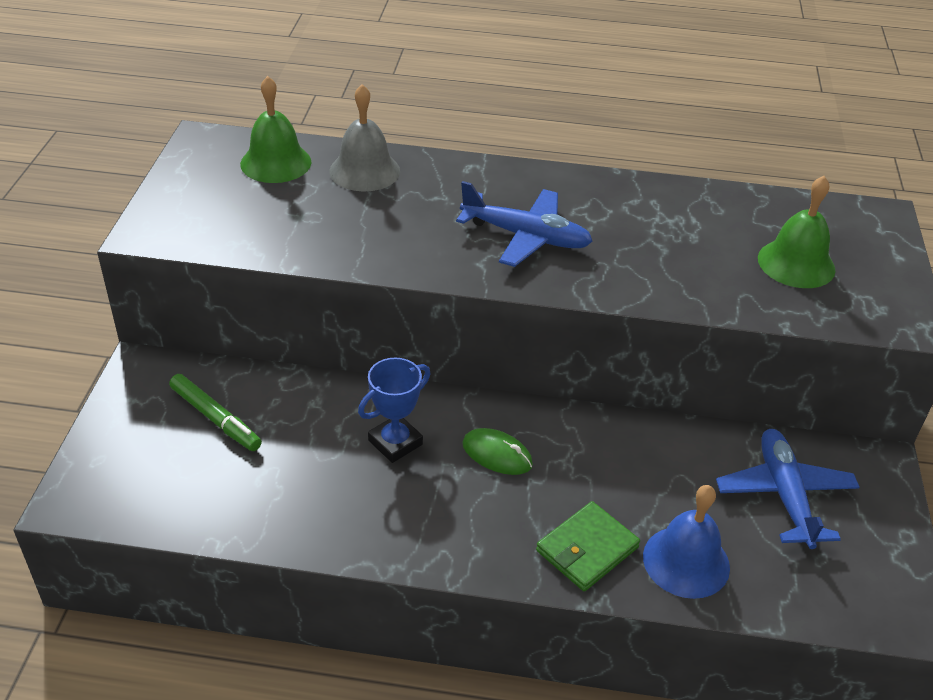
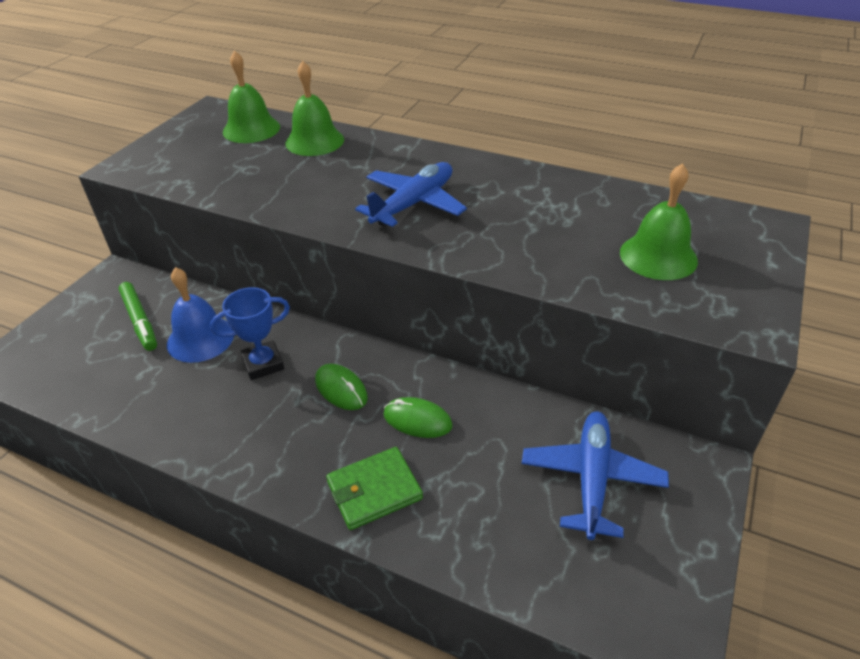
camera: 20 degrees right, 0 degrees up
(364, 171) = (314, 141): grey bell -> green bell
(526, 237) = (414, 204): blue plane -> blue plane turned 90 degrees counterclockwise
(593, 471) = (417, 420): none -> green mouse
(686, 561) = (462, 523): blue bell -> blue bell (200, 338)

